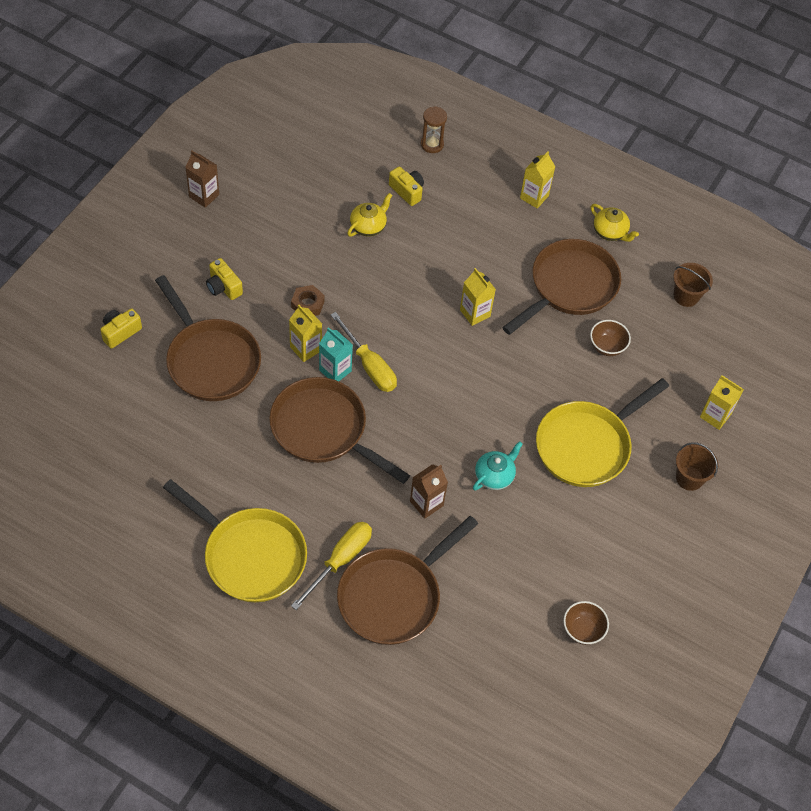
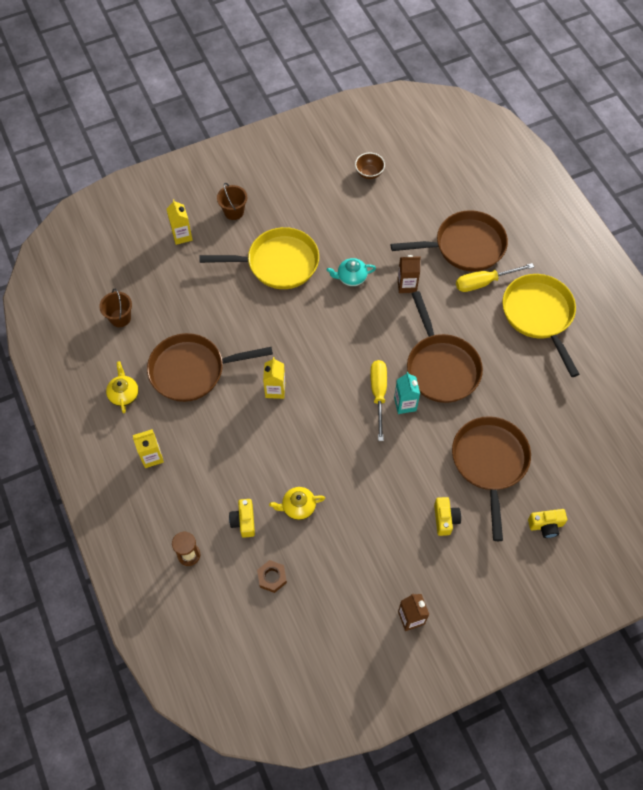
camera: 140 degrees left, 5 degrees up
(305, 349) = (415, 432): yellow carton -> none
(307, 304) = (390, 467): brown nut -> brown nut (272, 577)
(607, 346) = (207, 315): brown bowl -> none

